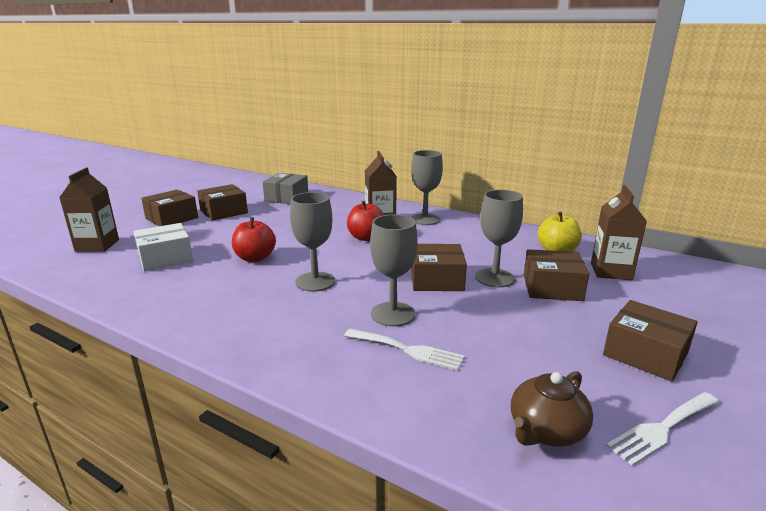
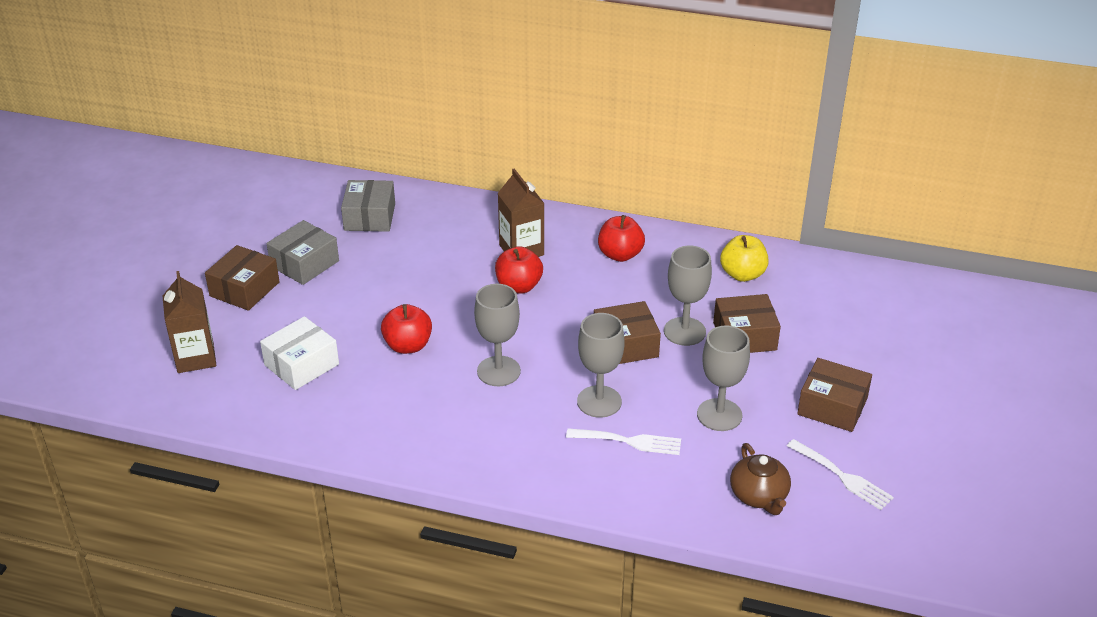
camera: 15 degrees left, 15 degrees up
(224, 212) = (304, 264): brown box -> grey box
(425, 219) = (576, 238): grey goblet -> grey goblet (719, 415)
(455, 230) = (620, 255): none -> red apple
(546, 431) = (759, 496): brown teapot -> brown teapot turned 45 degrees counterclockwise
(611, 271) = (801, 300): brown carton -> none
(662, 428) = (842, 476): white fork -> white fork turned 90 degrees counterclockwise

